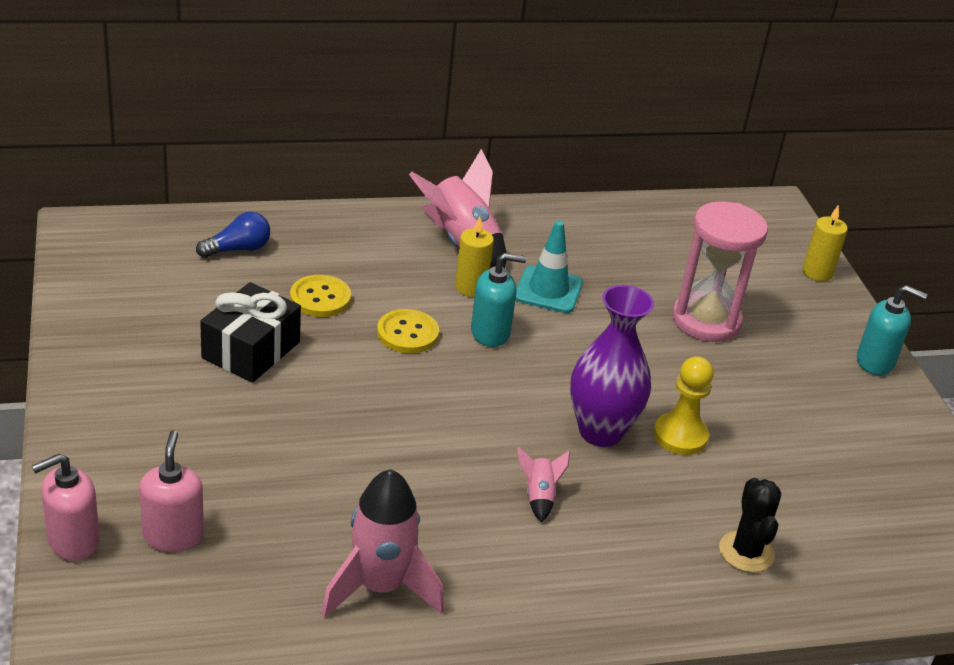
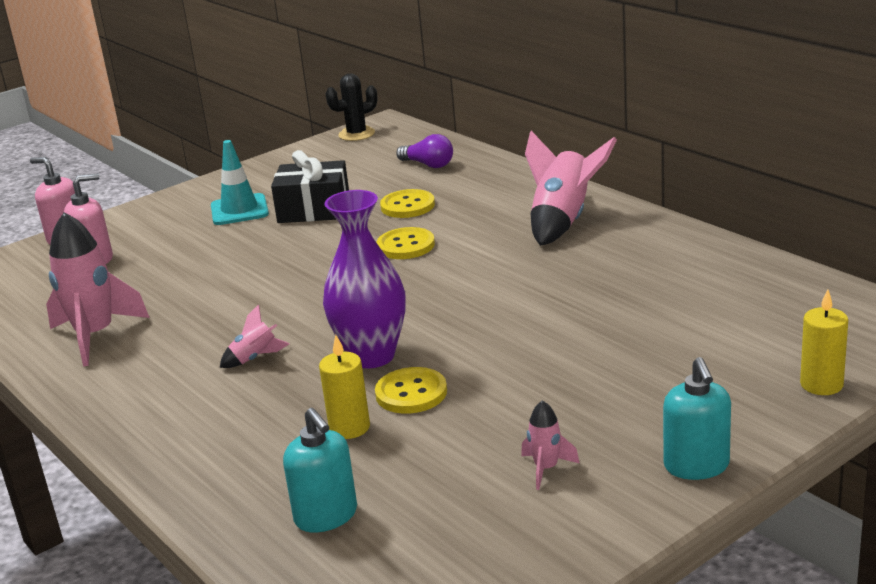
camera: 70 degrees right, 10 degrees down
(238, 249) = (428, 165): blue light bulb -> purple light bulb
(471, 287) = (505, 245): yellow candle -> yellow candle (349, 428)
(490, 333) = (451, 272): turquoise soap dispenser -> turquoise soap dispenser (326, 516)
(548, 290) = (551, 272): turquoise traffic cone -> turquoise traffic cone (239, 210)
(680, 436) = (411, 393): yellow pawn -> yellow button
(706, 320) = (620, 352): pink hourglass -> none
(746, 552) = (272, 474): black cactus -> black cactus (356, 134)
(836, 420) = (546, 469): none -> pink rocket

